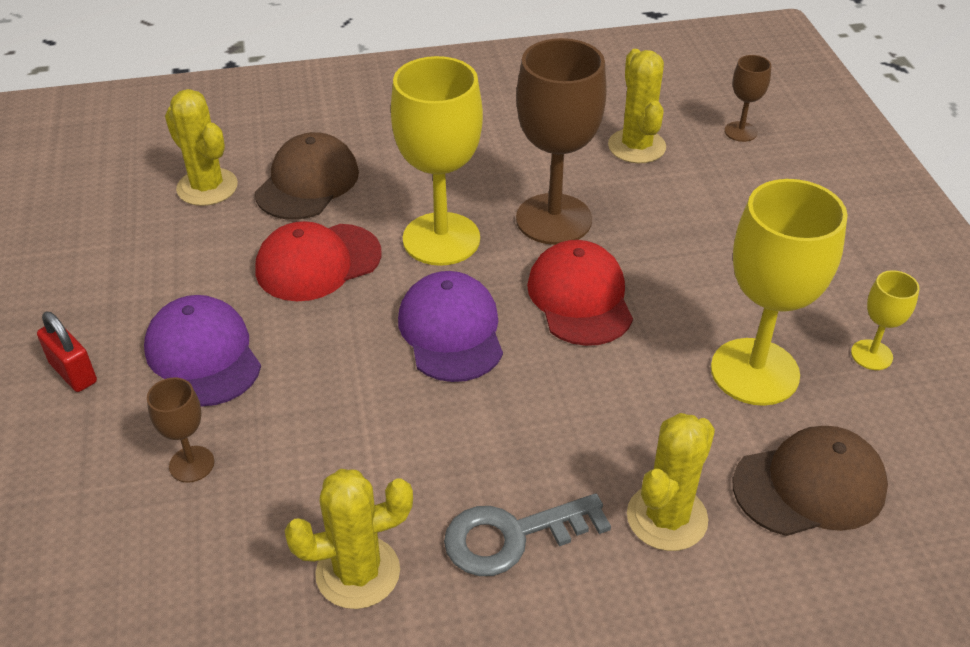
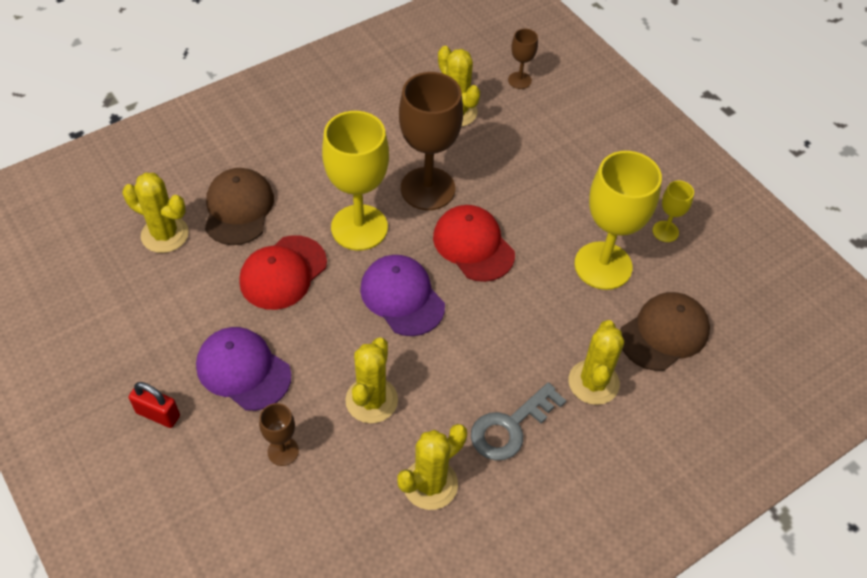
camera: 25 degrees left, 10 degrees up
(340, 440) = (371, 400): none -> yellow cactus

